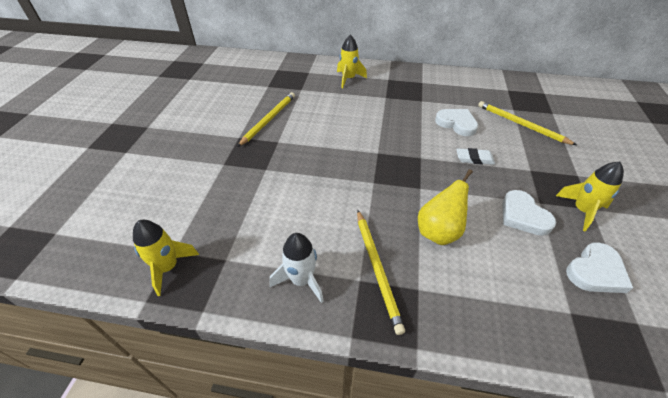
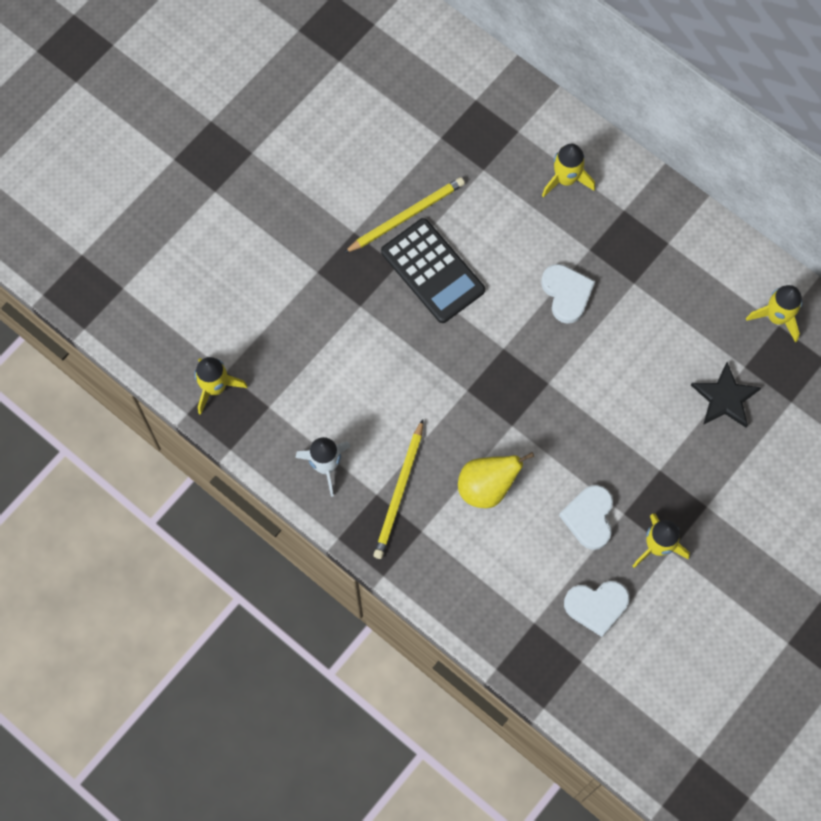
camera: 30 degrees right, 25 degrees up
(303, 136) = (432, 271): none -> black calculator
(456, 124) = (641, 352): white heart -> white heart (566, 294)
(474, 159) = (609, 419): white eraser -> none
(503, 87) = (777, 317): none -> yellow rocket
(521, 124) = (725, 398): yellow pencil -> black star

